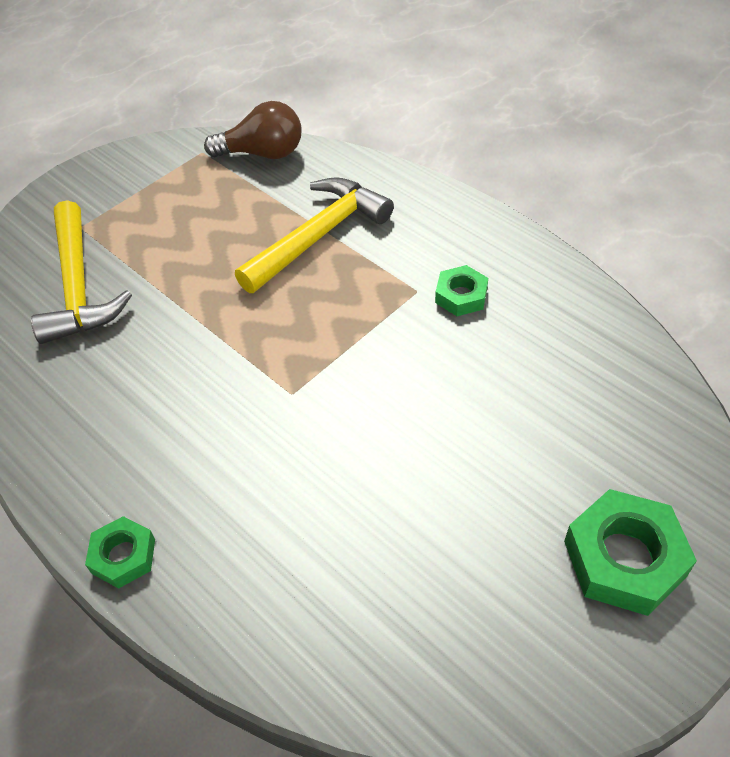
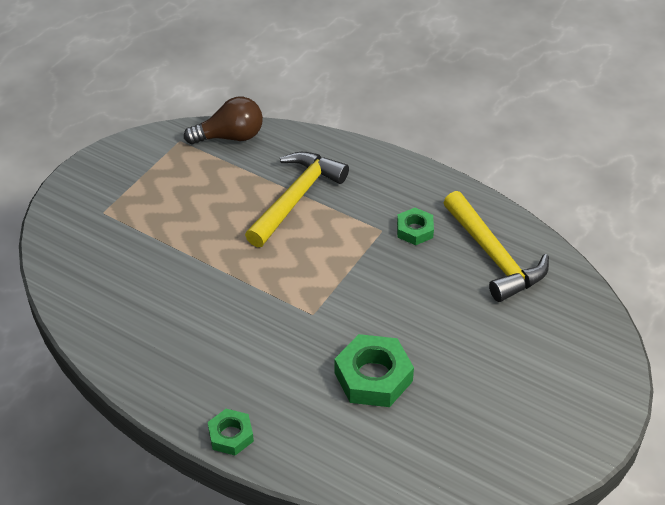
camera: 15 degrees left, 5 degrees down
(78, 287) = (121, 259): yellow hammer -> yellow hammer (494, 256)
(624, 558) = (562, 385): green nut -> green nut (373, 377)

